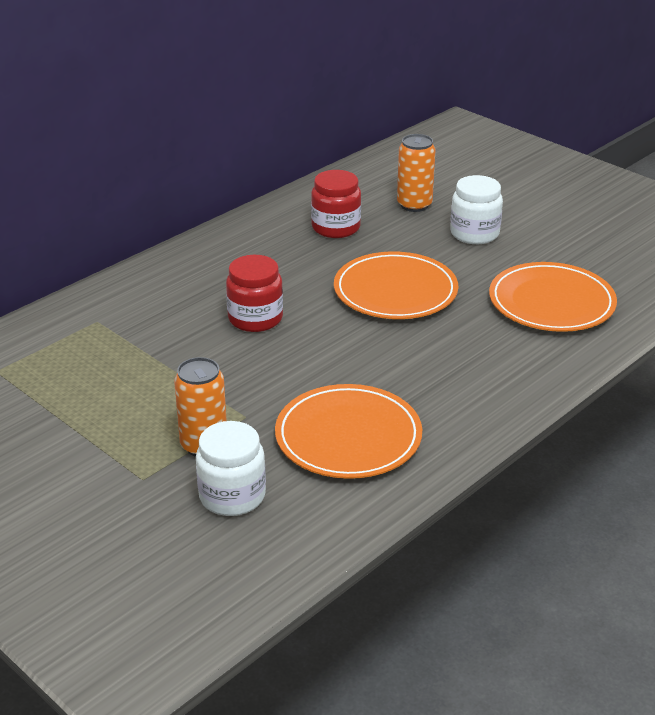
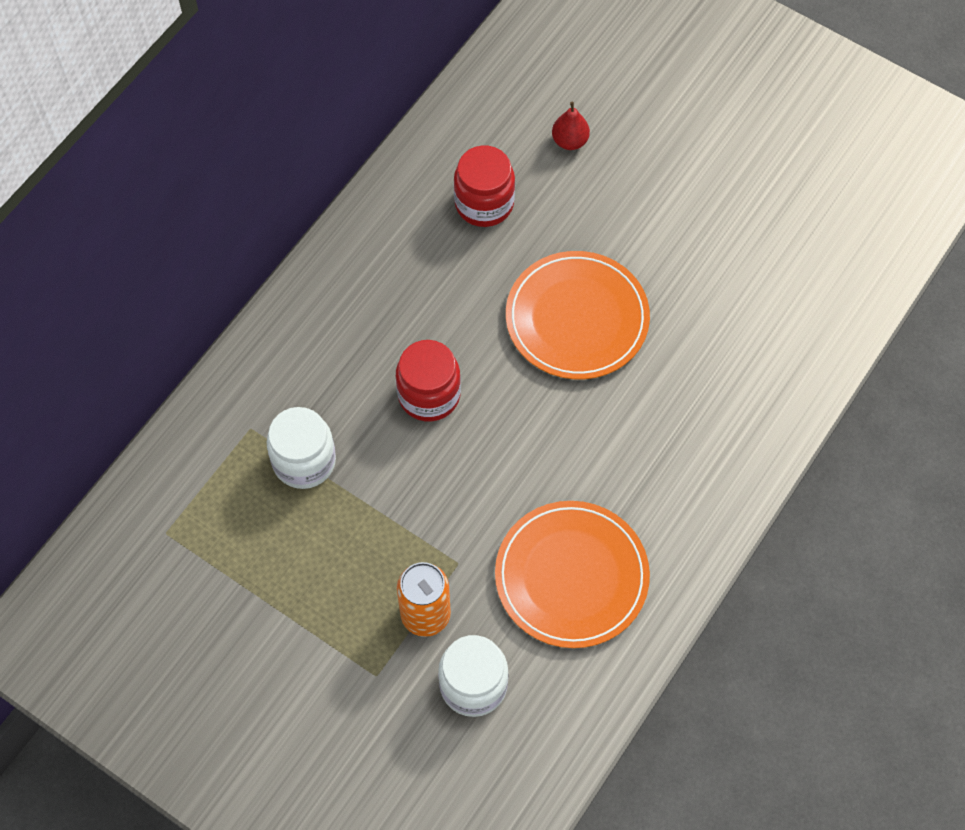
camera: 10 degrees left, 30 degrees up
(414, 205) = (570, 141): orange can -> red pear
(474, 233) = (651, 191): white jar -> white jar (304, 461)
(551, 302) = (755, 312): orange plate -> none

